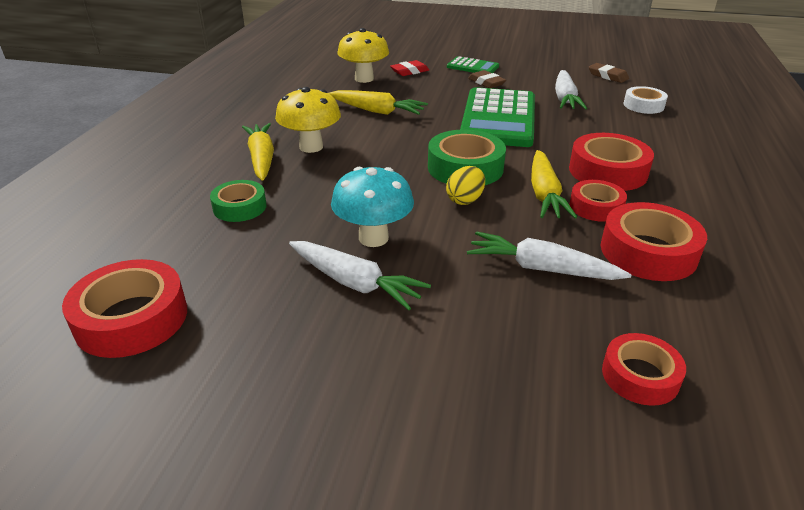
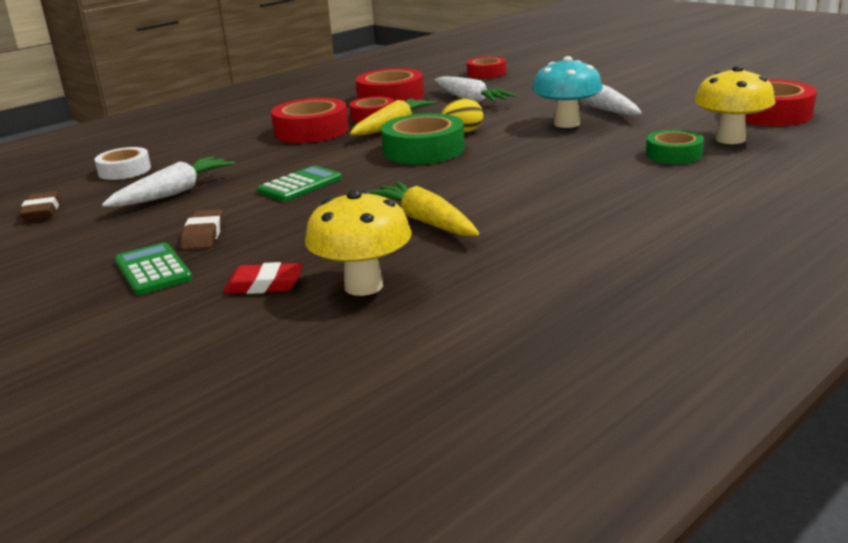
camera: 145 degrees left, 10 degrees down
(261, 158) = (631, 190): yellow carrot -> none
(311, 147) = (561, 193): yellow mushroom -> yellow mushroom (730, 139)
(498, 118) = (300, 185): green calculator -> green calculator, size x0.48

